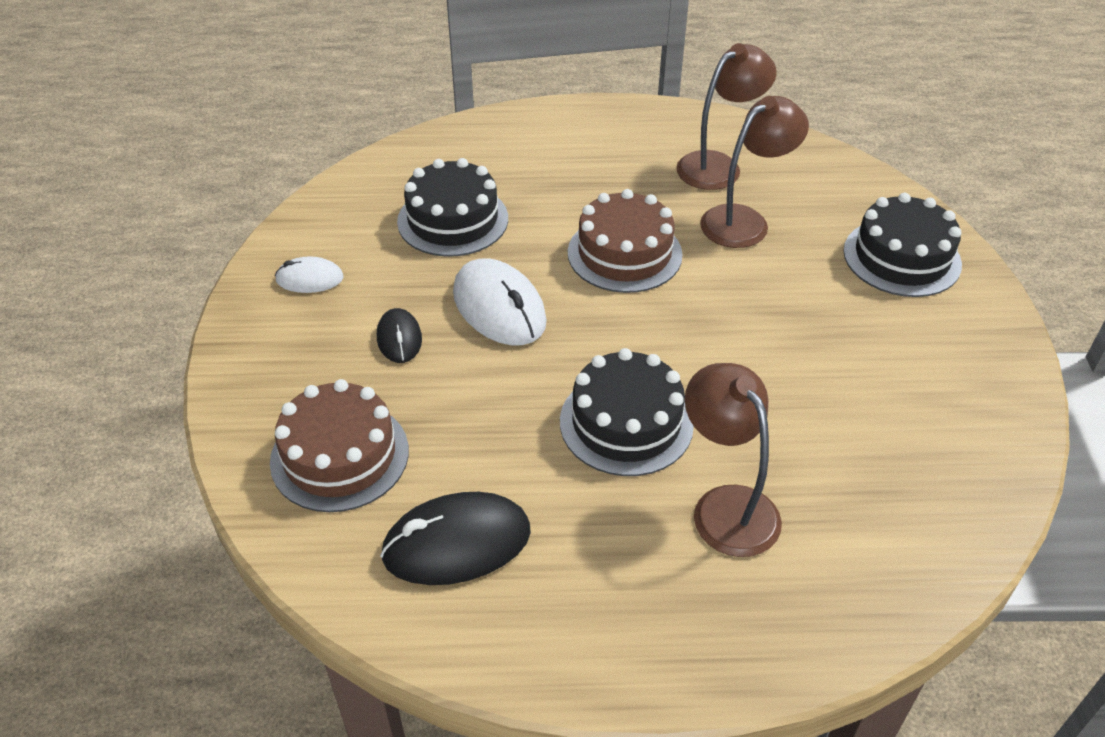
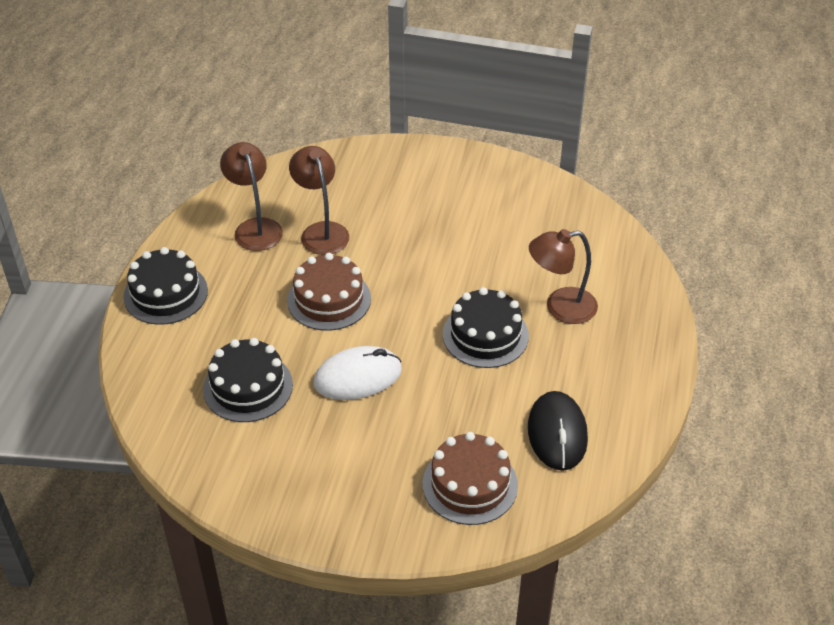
camera: 75 degrees left, 0 degrees up
(309, 279) = (280, 485): white mouse -> none
(399, 338) = (368, 438): black mouse -> none
(902, 257) = (388, 172): black cake -> black cake (165, 293)

